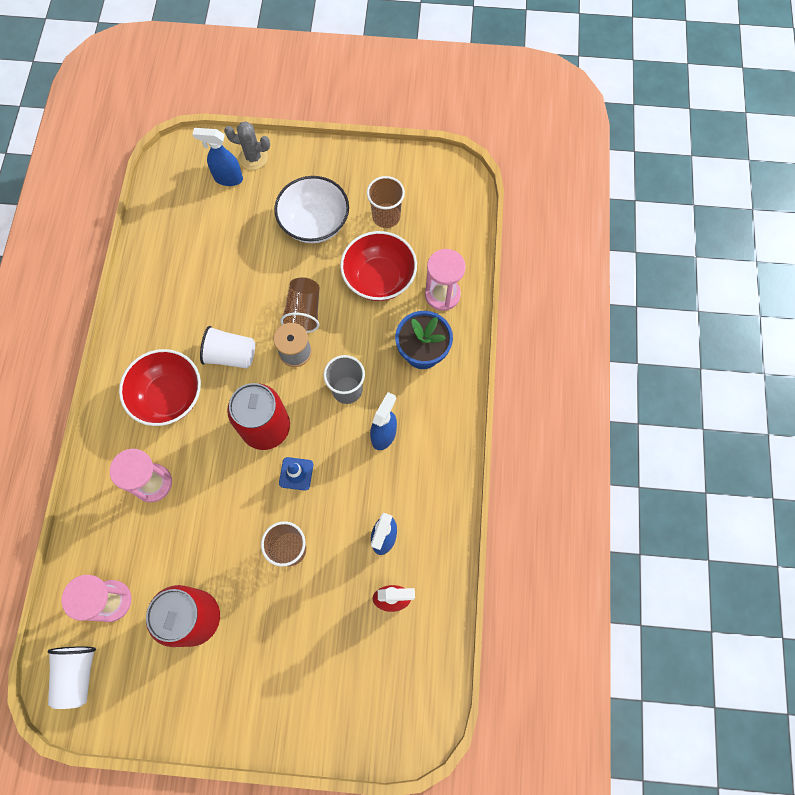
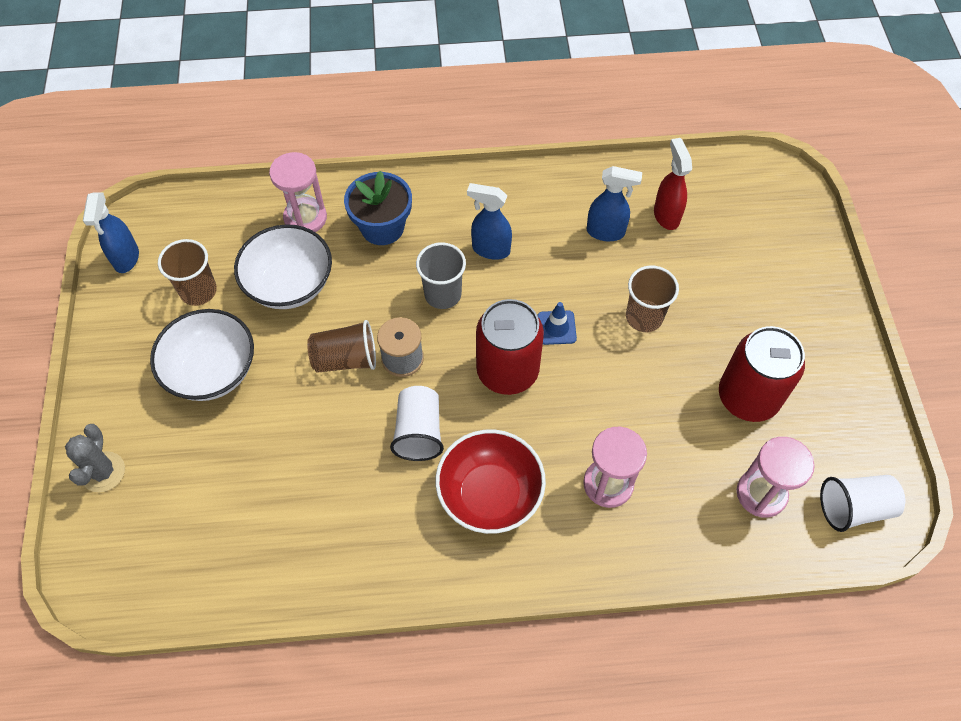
camera: 100 degrees left, 10 degrees down
(228, 178) = (140, 499): blue spray bottle -> blue spray bottle (126, 258)
(379, 278) = (290, 285): red bowl -> white bowl

